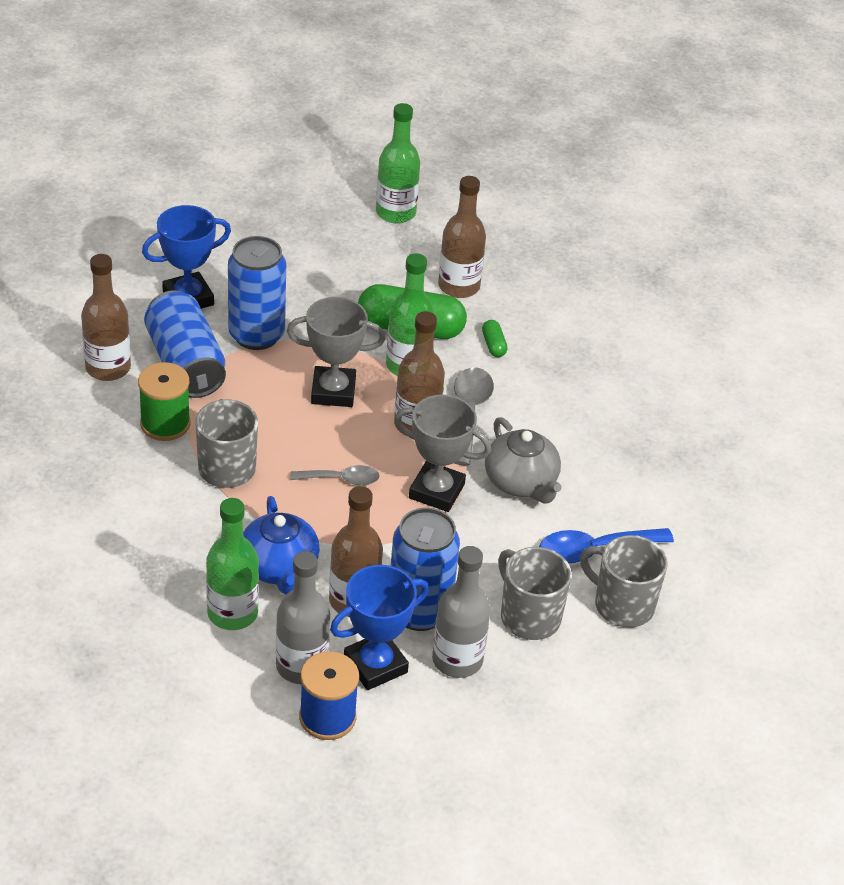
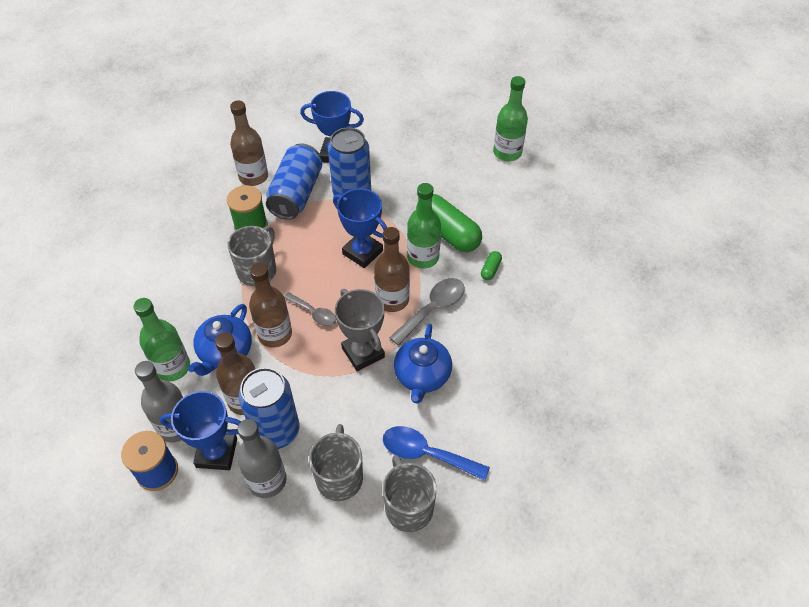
camera: 40 degrees right, 10 degrees up
(333, 391) = (362, 252): grey trophy -> blue trophy
(459, 286) = (503, 219): brown bottle -> brown bottle (275, 334)
(521, 482) = (422, 376): grey teapot -> blue teapot

